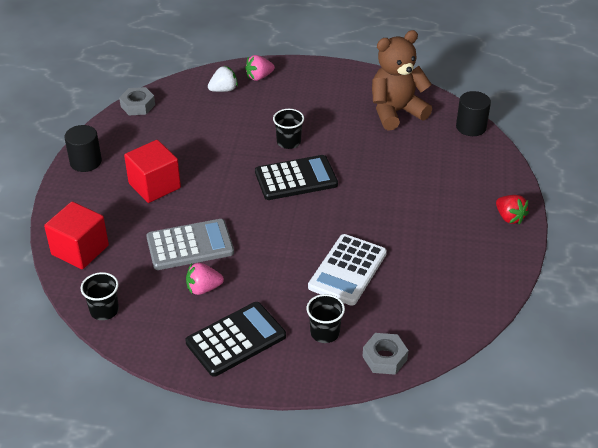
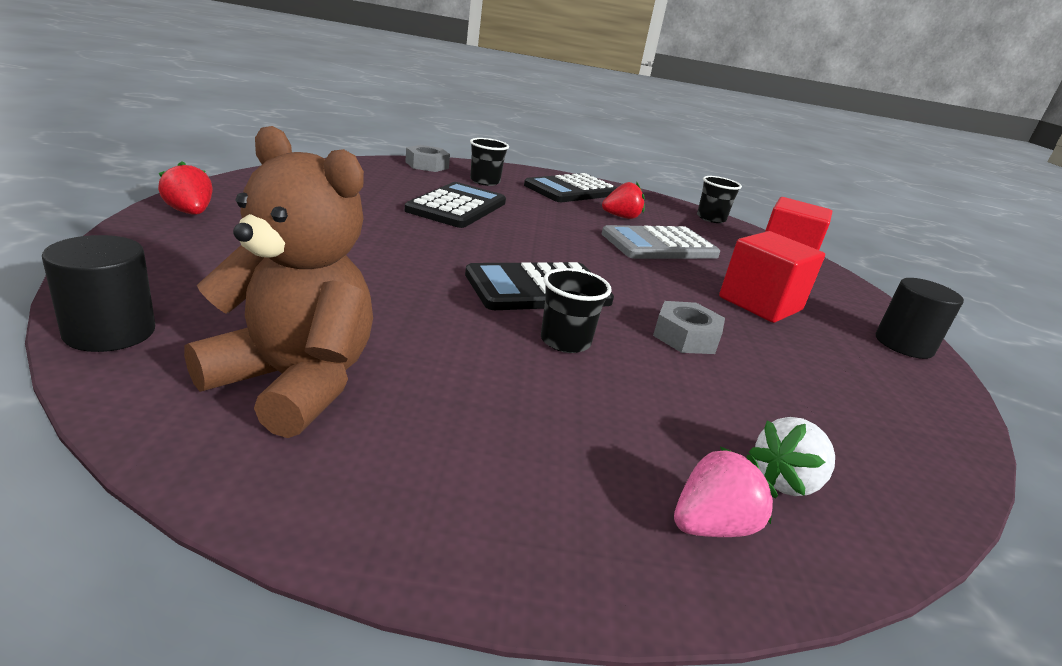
camera: 170 degrees right, 15 degrees down
(138, 105) = (948, 446): grey nut -> grey nut (685, 337)
(203, 288) = (621, 217): pink strawberry -> red strawberry
(347, 270) = (457, 207): white calculator -> black calculator
(396, 112) = (293, 383): brown teddy bear -> brown teddy bear turned 120 degrees counterclockwise

